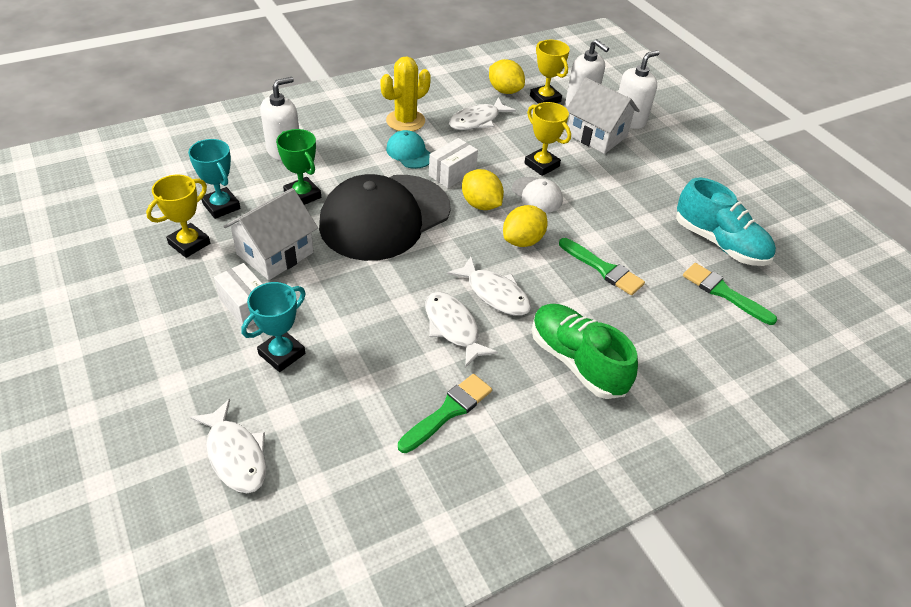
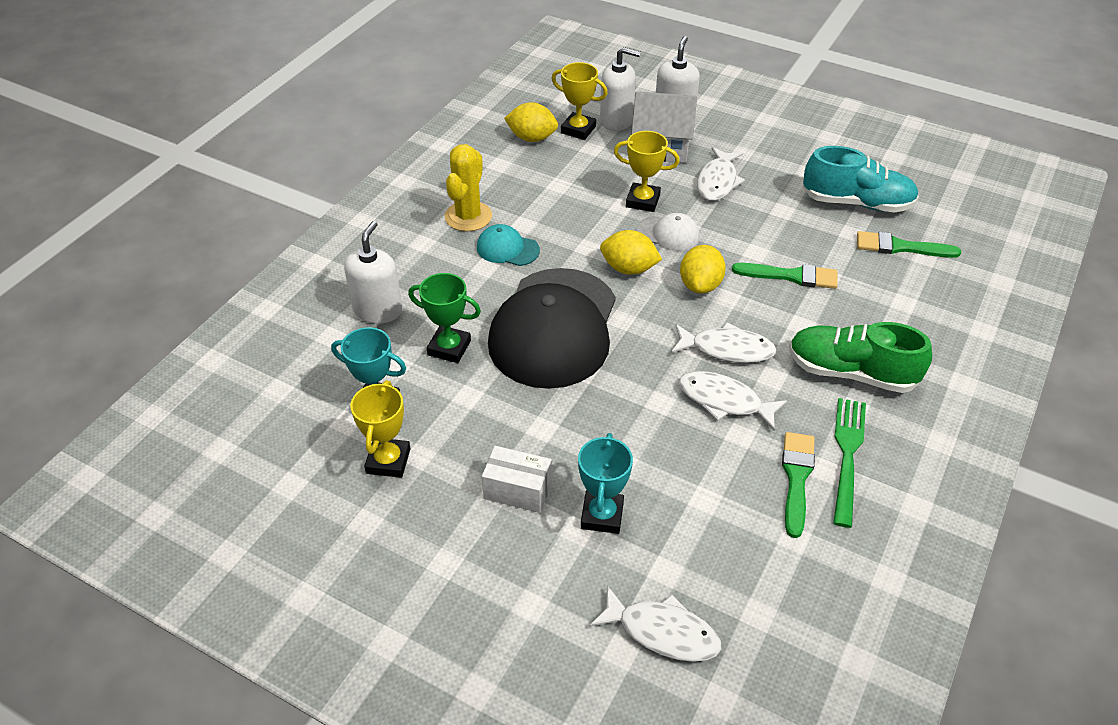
camera: 30 degrees left, 0 degrees up
(275, 253) = (488, 422): white house -> none
(452, 173) = (570, 250): white box -> none
(477, 120) = (538, 183): white fish -> white fish (717, 181)
(507, 418) = (847, 455): none -> green fork

